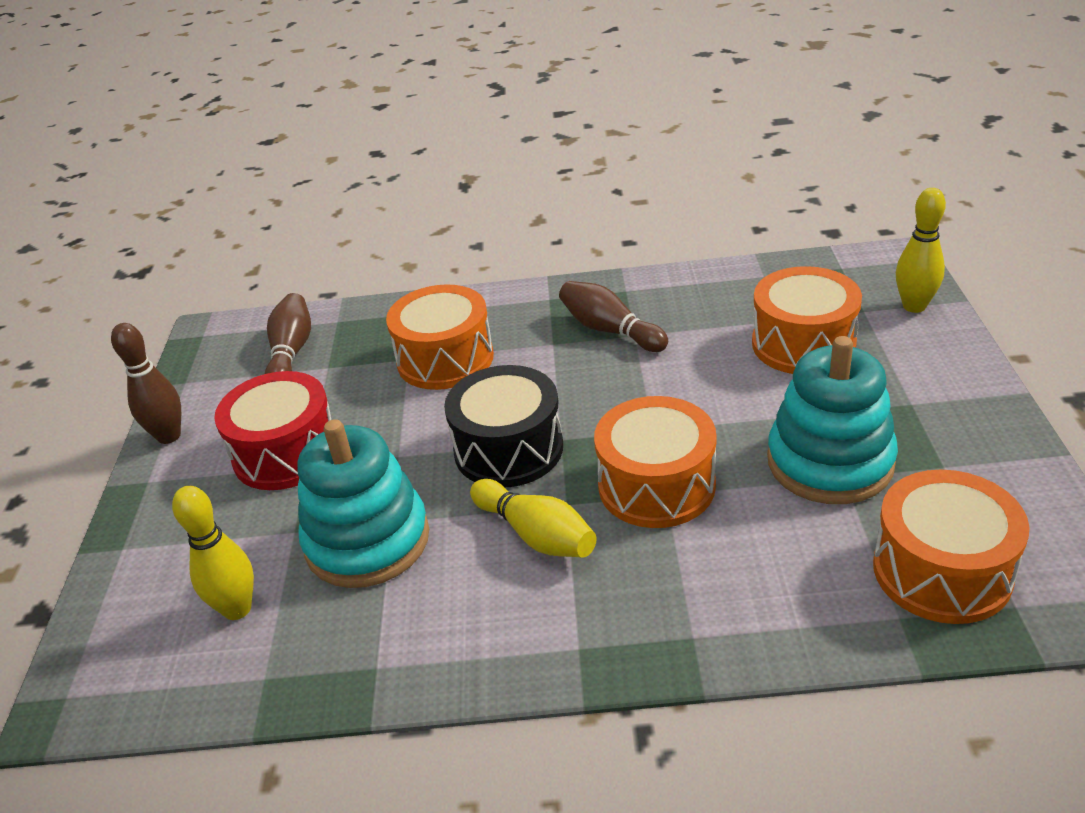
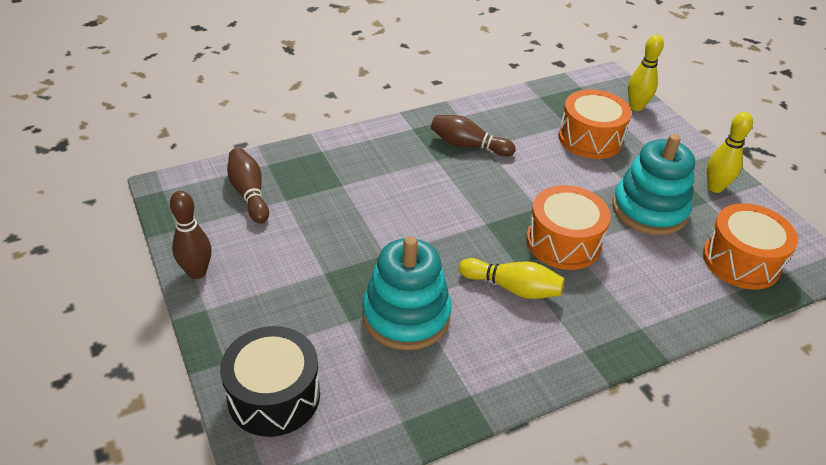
camera: 30 degrees left, 5 degrees up
(237, 609) = (348, 382): yellow bowling pin -> yellow bowling pin (715, 187)
(286, 453) = (302, 267): red drum -> none
(445, 359) = (370, 181): orange drum -> none
(508, 449) = (457, 236): black drum -> black drum (274, 395)

